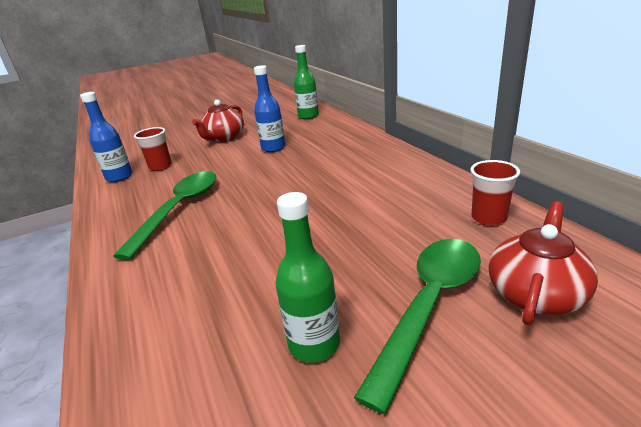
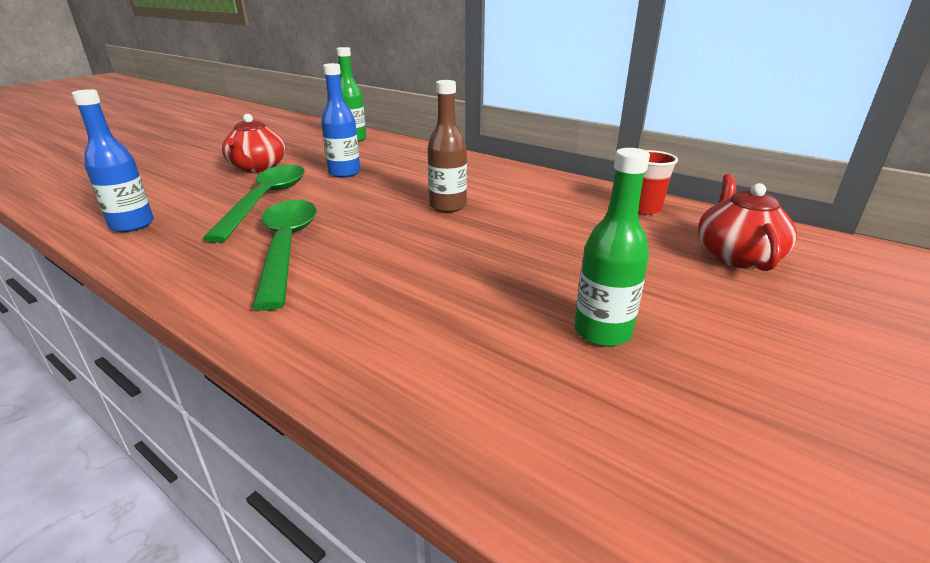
camera: 30 degrees left, 0 degrees up
(160, 166) = (192, 206): red cup -> none
(316, 189) = (448, 206): none -> brown bottle
(429, 305) = (668, 280): green spoon -> green spoon (266, 200)

